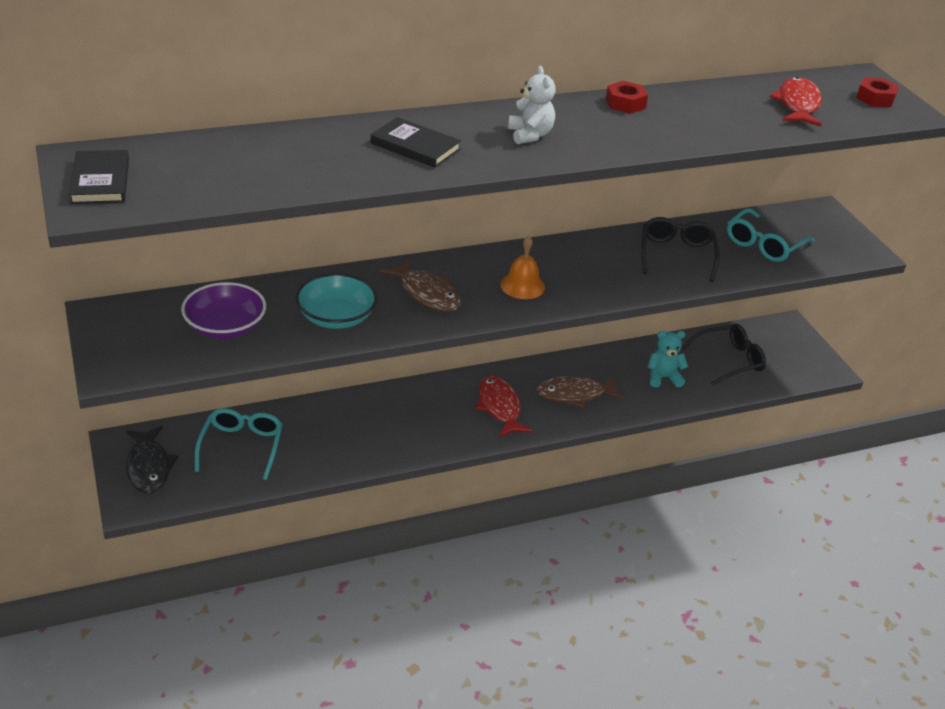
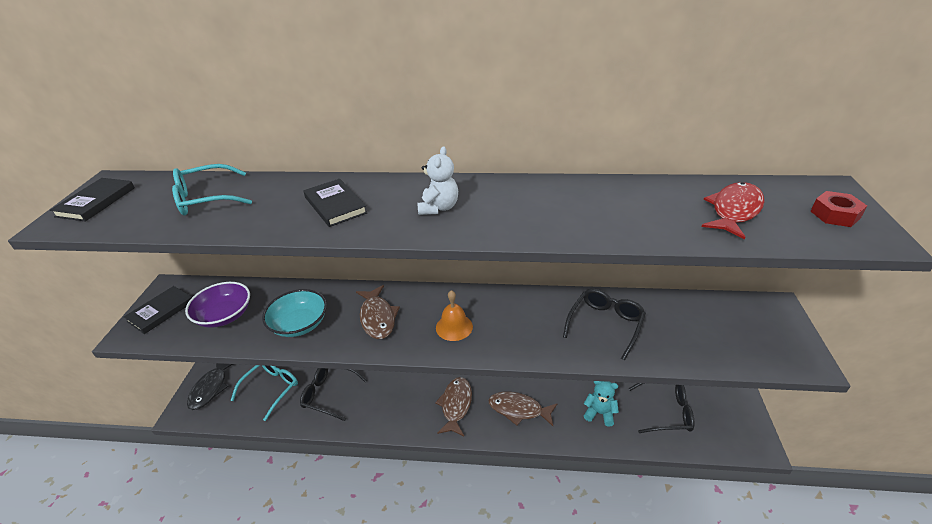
camera: 30 degrees right, 0 degrees up
(127, 340) = (161, 311): none -> black book
(329, 434) = (329, 394): none -> black glasses
(499, 407) = (456, 405): red fish -> brown fish
(625, 103) = (552, 189): red nut -> none
(764, 245) = (696, 331): turquoise glasses -> turquoise glasses (206, 199)

